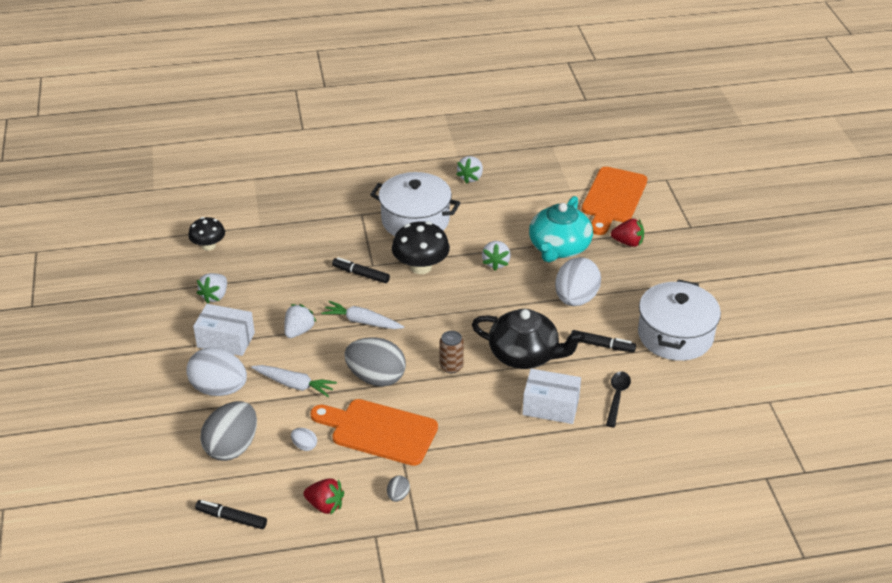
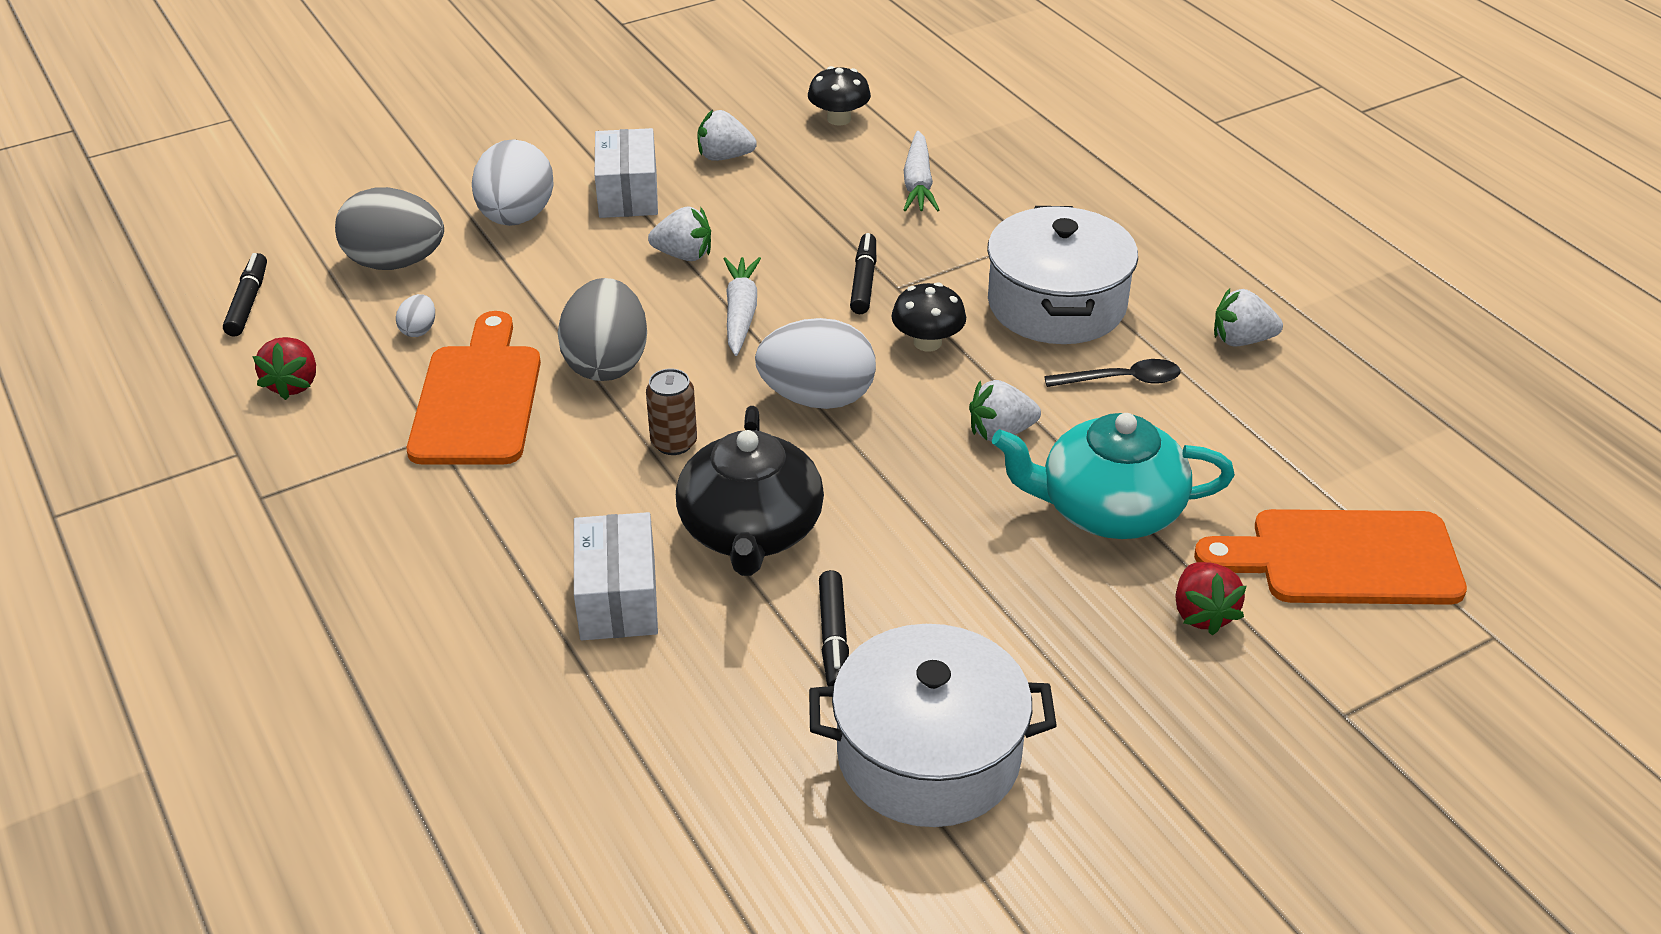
camera: 70 degrees right, 0 degrees up
(294, 384) = (554, 284): white carrot -> white carrot (918, 183)
(398, 496) = (332, 456): grey egg -> none
(421, 267) = (927, 342): black mushroom -> black mushroom, size x0.64
(576, 299) = (959, 568): white egg -> white egg (817, 398)
(617, 397) = (685, 693): black spoon -> black spoon (1122, 380)

